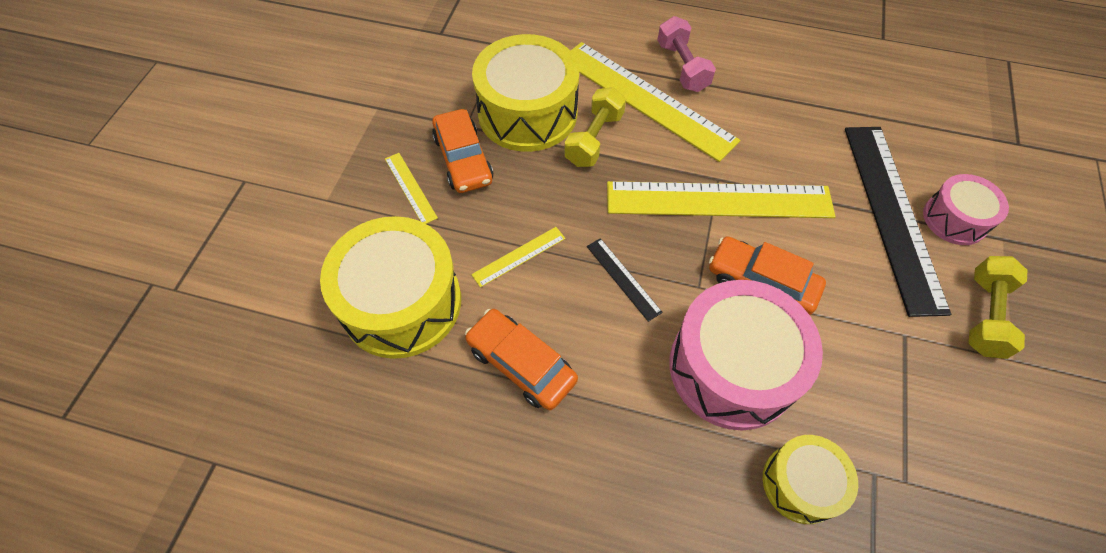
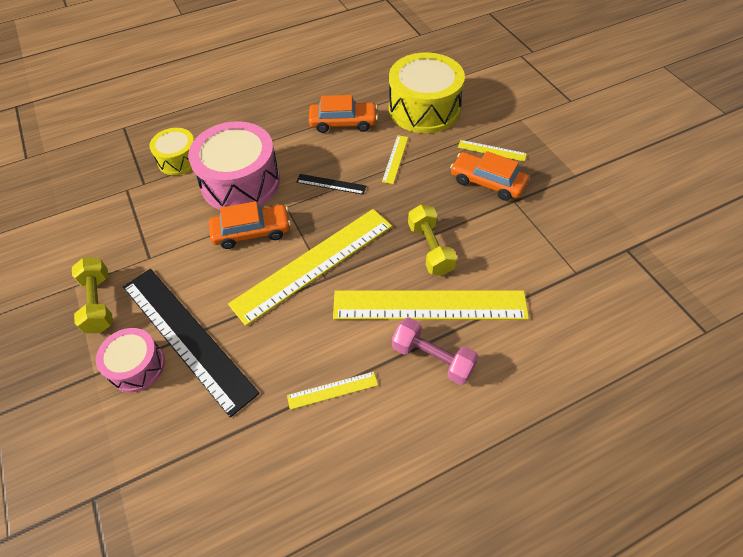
camera: 140 degrees right, 5 degrees down
(527, 113) = (491, 235): yellow drum -> none
(780, 95) = (332, 390): none -> yellow ruler

